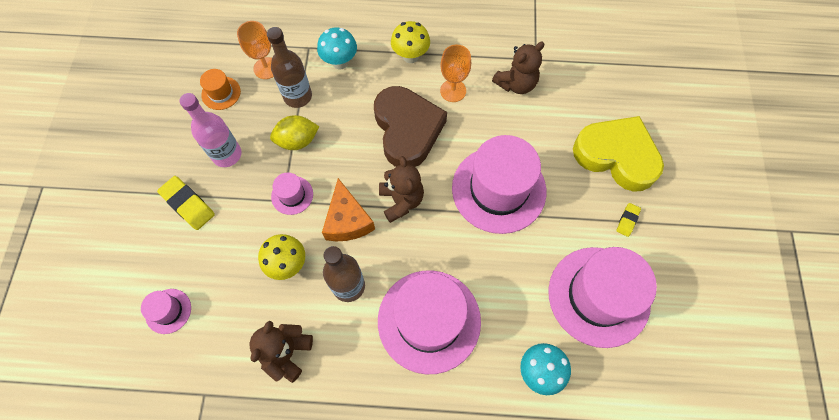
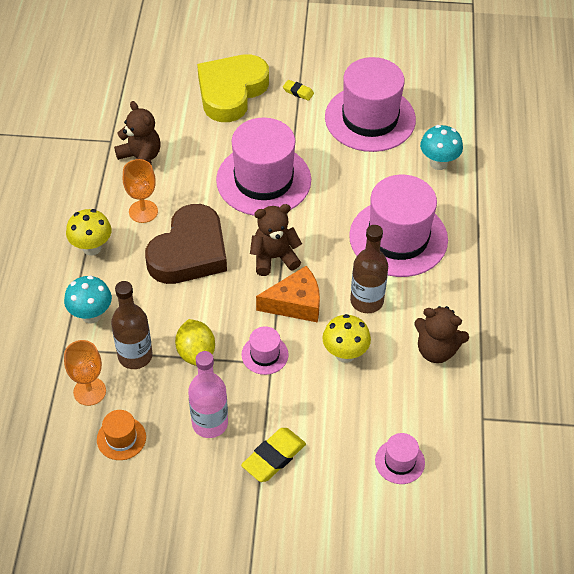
camera: 90 degrees left, 15 degrees down
(407, 130) = (189, 252): brown heart -> brown heart turned 135 degrees clockwise

